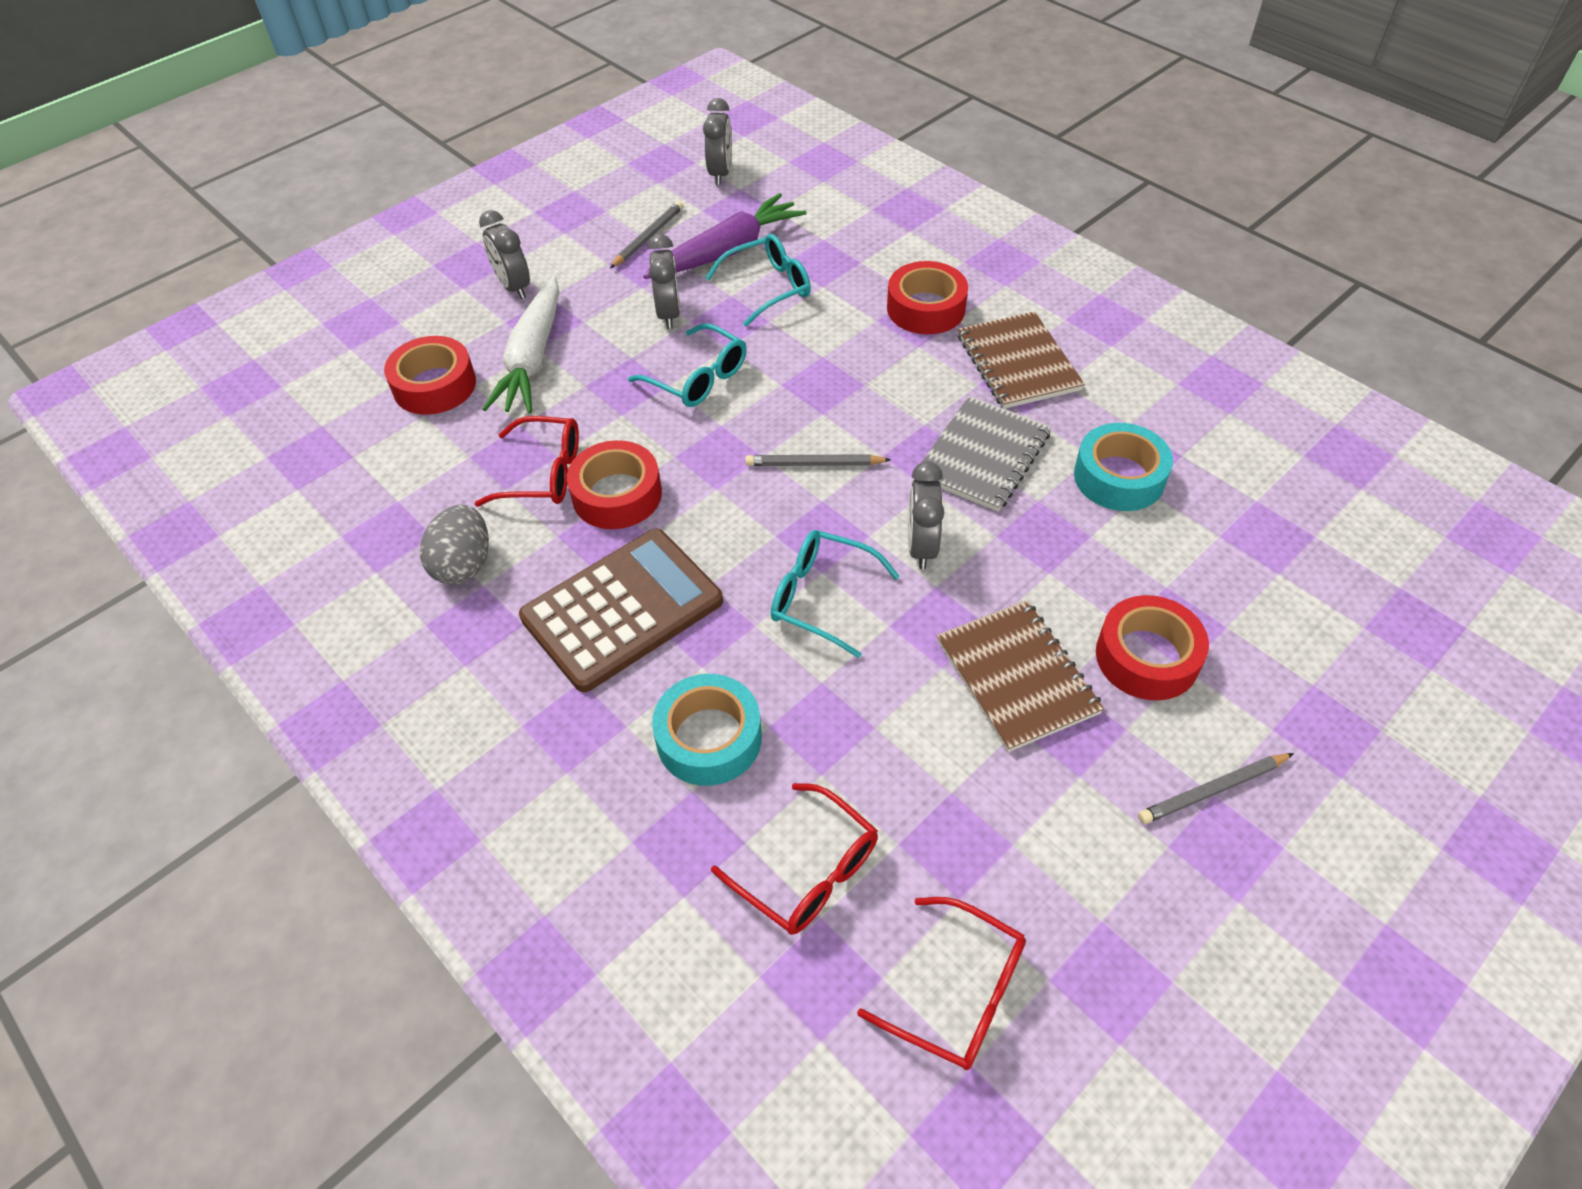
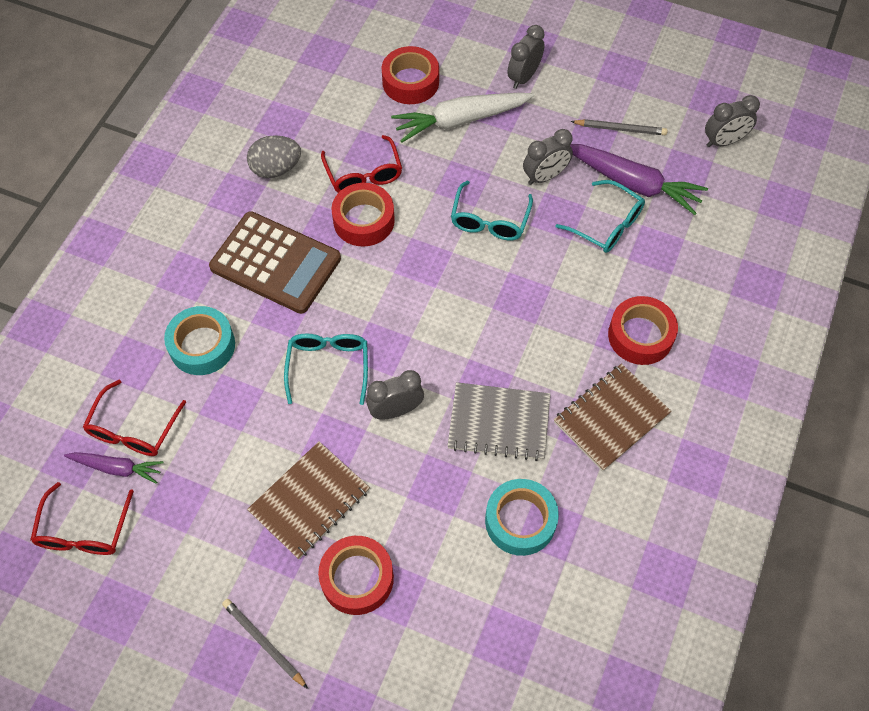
camera: 65 degrees right, 10 degrees up
(814, 464) = (442, 320): grey pencil -> none
(866, 913) = (117, 468): none -> purple carrot

